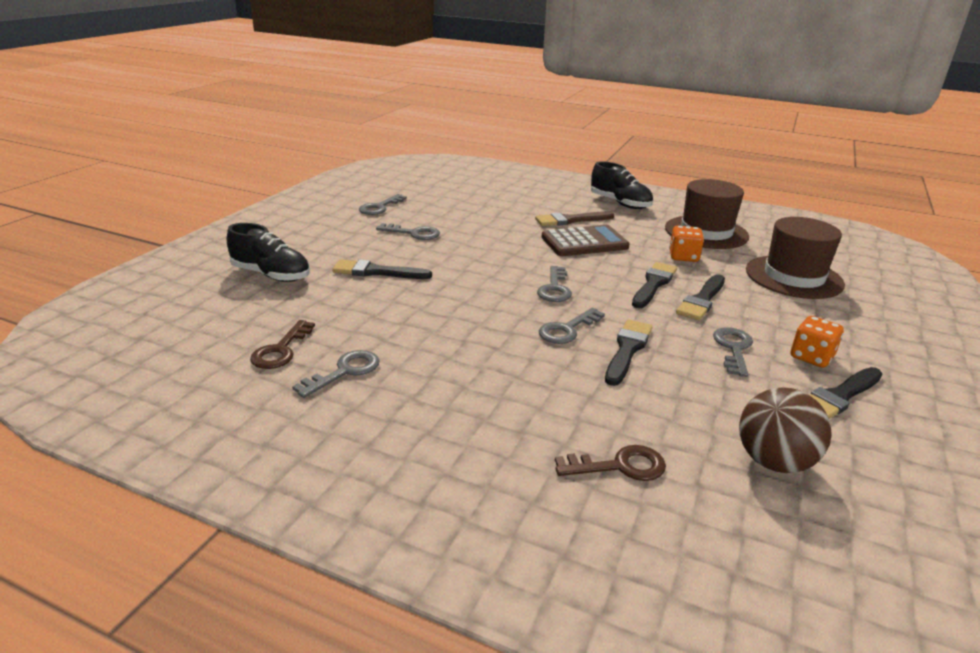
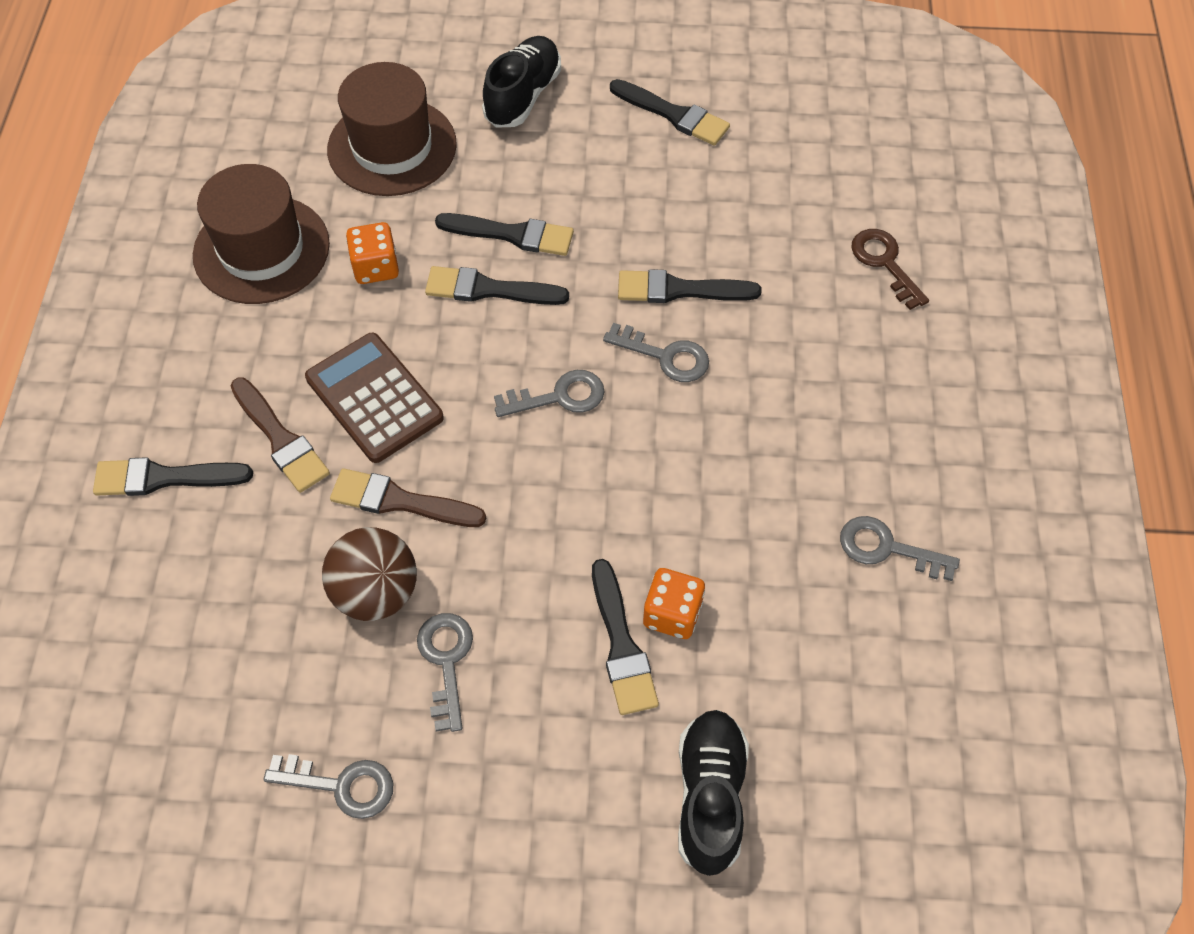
camera: 110 degrees left, 30 degrees up
(281, 350) = (888, 645): brown key -> none
(513, 238) = (400, 501): none -> brown brush
(564, 198) = (164, 478): none -> black brush
(620, 203) = (162, 384): black shoe -> black shoe (523, 96)
(733, 348) = (622, 197): grey key -> none
(774, 461) = (809, 160): brown ball -> brown ball (376, 592)
(811, 357) = (604, 133): orange dice -> orange dice (672, 614)

